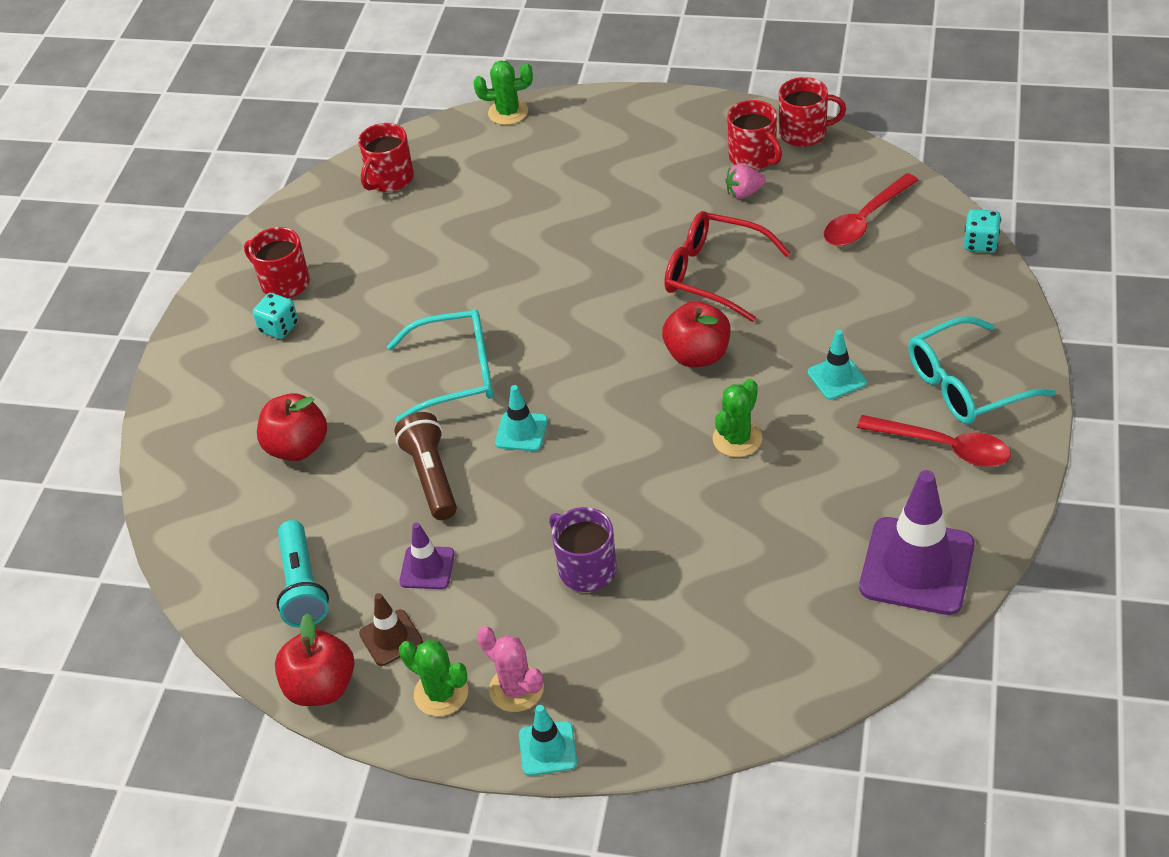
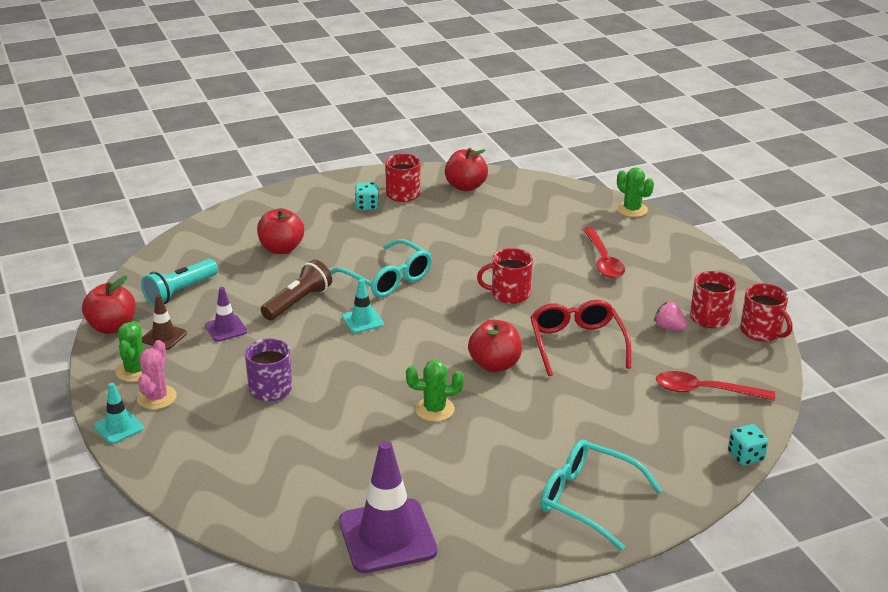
camera: 50 degrees right, 15 degrees down
(325, 221) = (465, 186): none -> red apple
(389, 179) = (524, 193): red mug -> red mug (509, 294)
(837, 377) = (533, 434): turquoise traffic cone -> none
(944, 447) = (514, 510): red spoon -> red spoon (603, 260)

